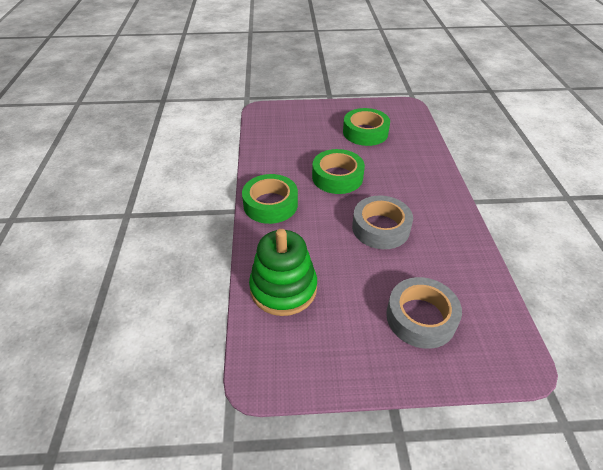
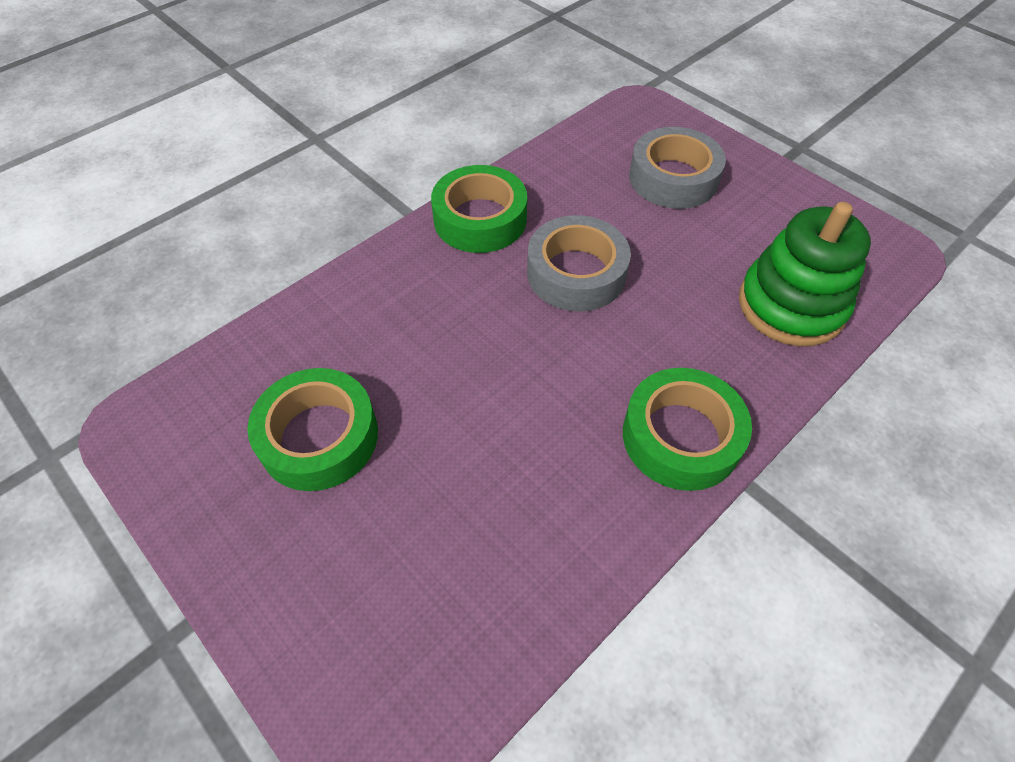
camera: 130 degrees left, 10 degrees up
(337, 177) = (513, 391): green tape -> green tape (480, 219)

